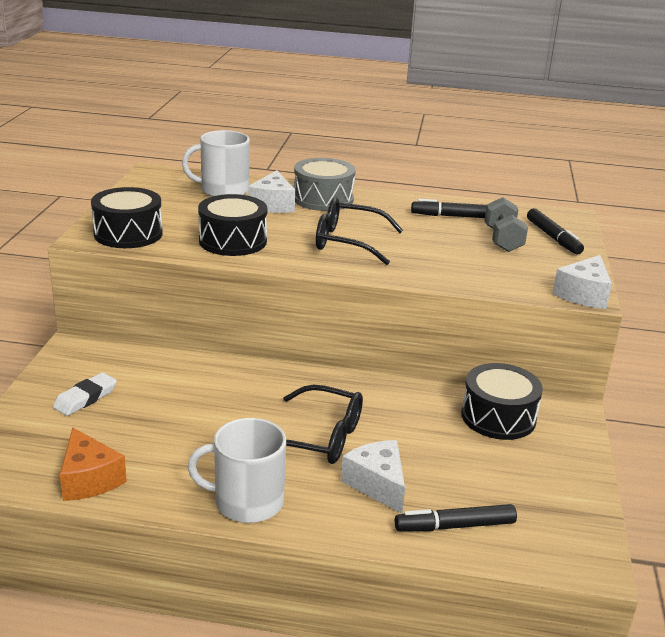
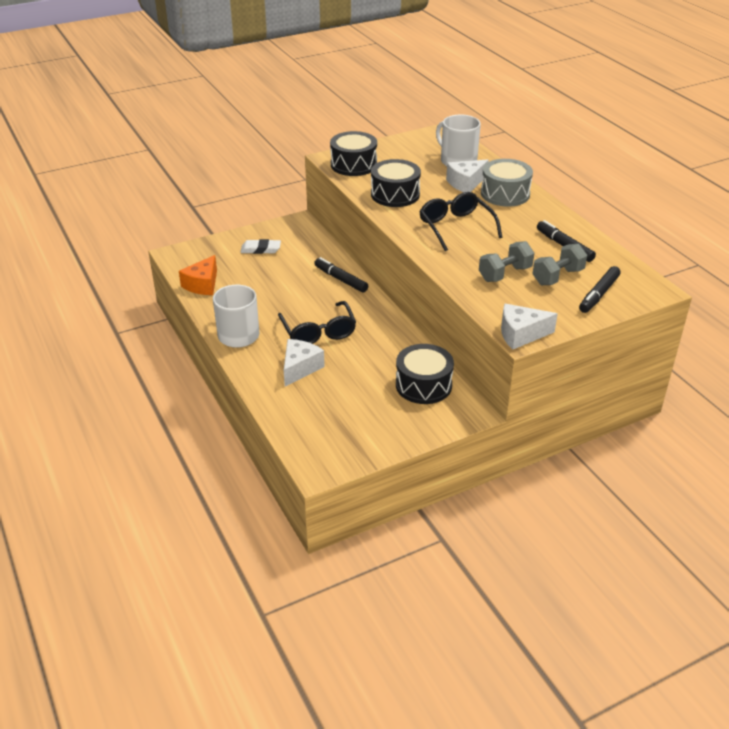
camera: 55 degrees right, 10 degrees up
(455, 526) = (294, 408): black marker -> black marker (340, 279)
(467, 257) = (505, 274): none -> grey dumbbell

